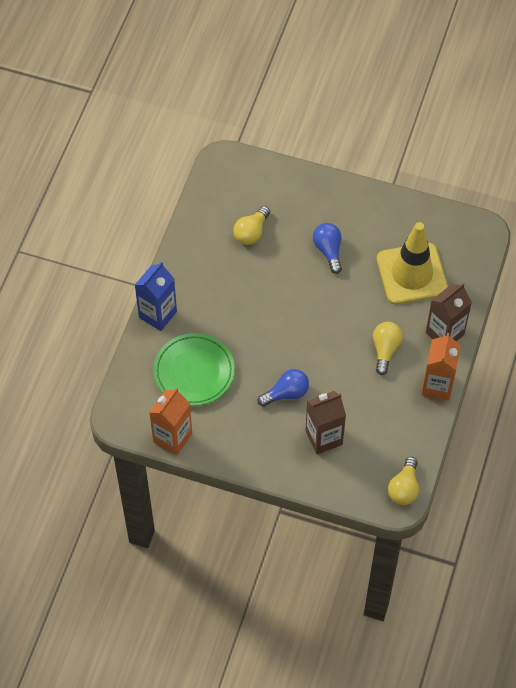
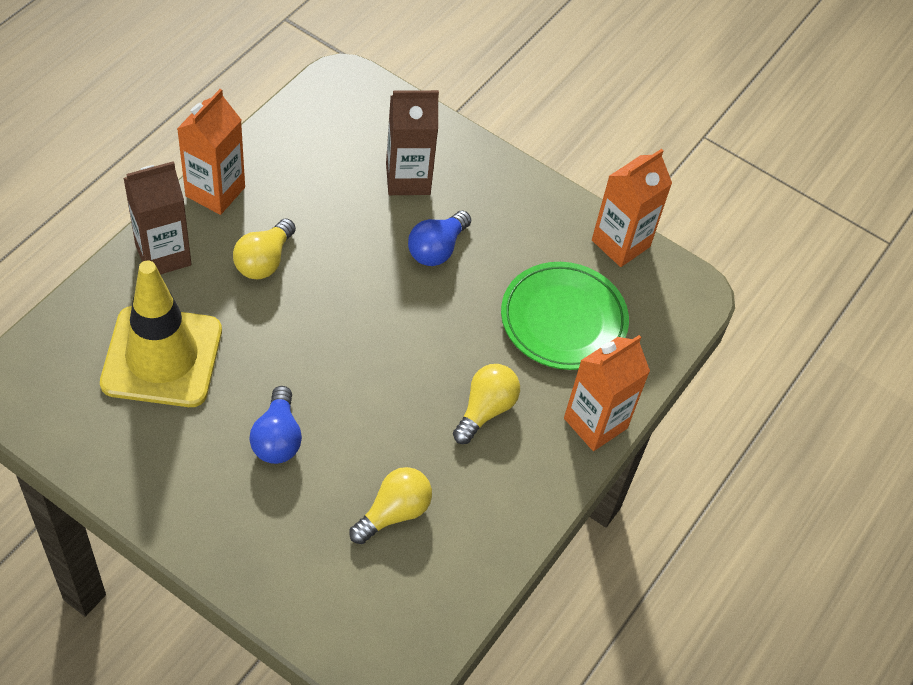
camera: 170 degrees left, 5 degrees down
(158, 314) = (595, 423): blue carton -> orange carton
(286, 393) = (437, 249): blue light bulb -> blue light bulb turned 45 degrees counterclockwise
(404, 488) = (328, 91): yellow light bulb -> yellow light bulb (485, 410)

